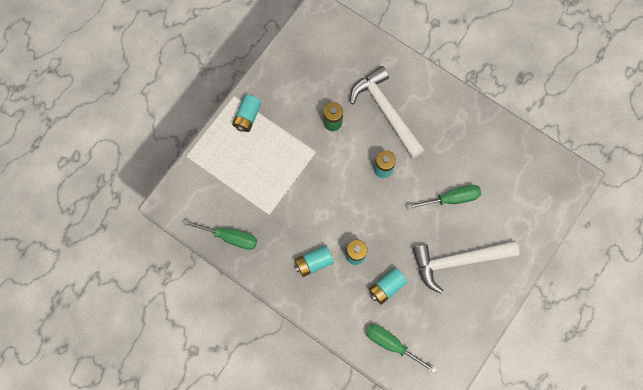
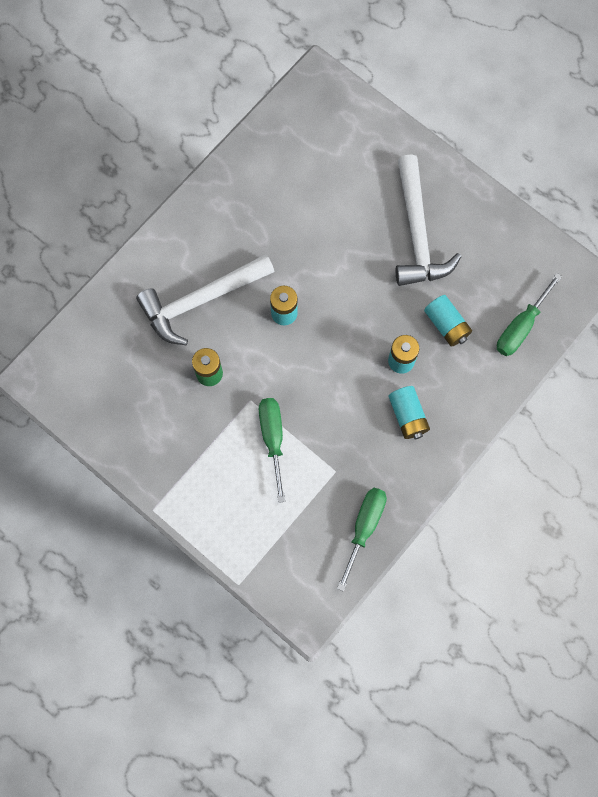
camera: 85 degrees left, 0 degrees up
(247, 117) = (187, 492): turquoise battery -> none
(451, 199) = (333, 230): green screwdriver -> green screwdriver (273, 439)

